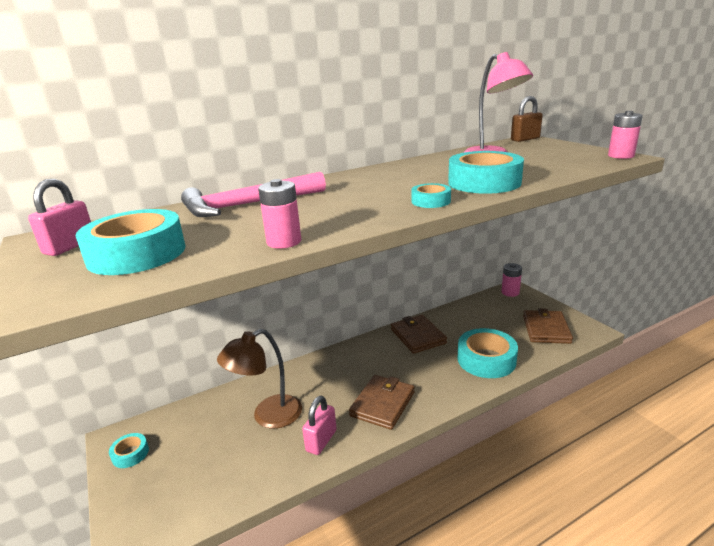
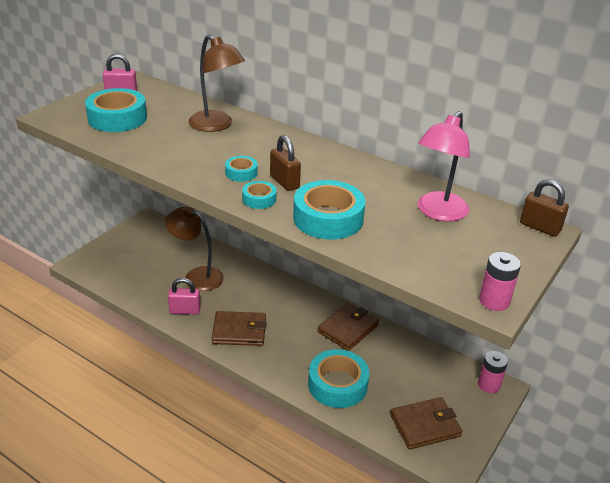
camera: 60 degrees right, 10 degrees up
(130, 454) = (137, 232): turquoise tape -> turquoise tape (241, 173)
(248, 205) = (216, 125): pink hammer -> brown lamp
(284, 242) = (151, 159): pink battery -> none
(405, 190) = (284, 182): none -> brown padlock

